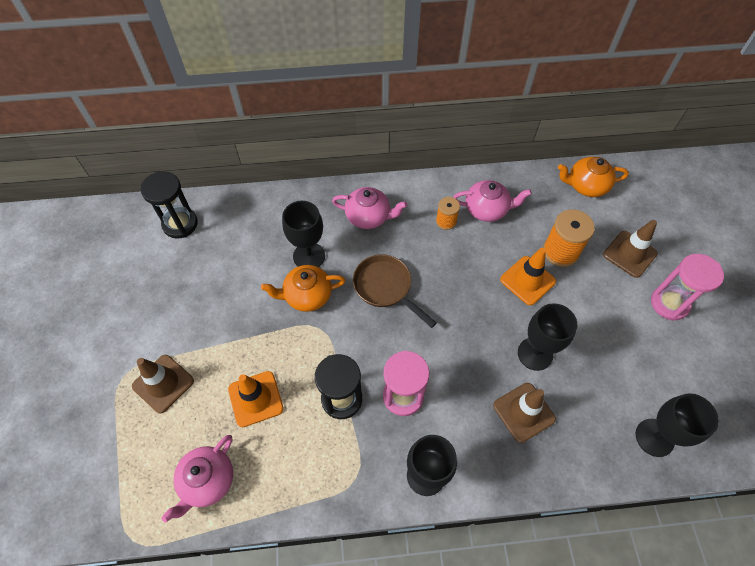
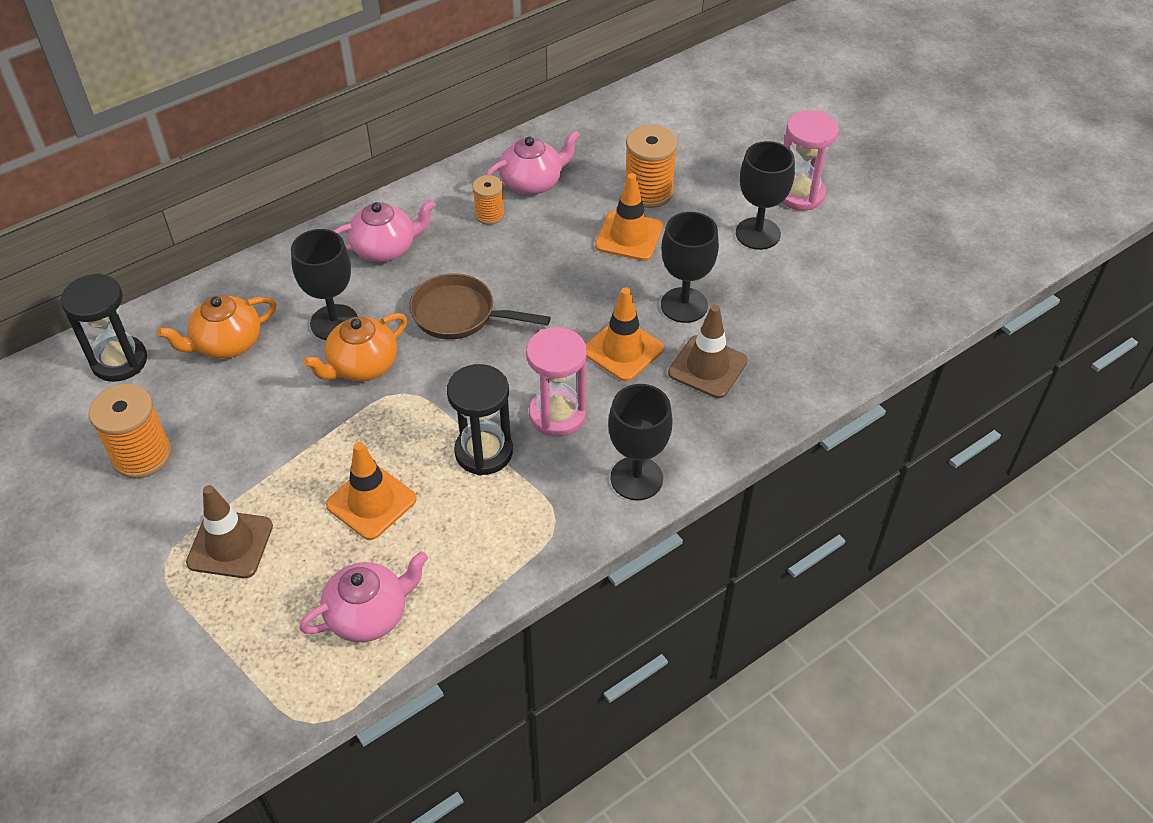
camera: 30 degrees left, 10 degrees down
(154, 294) = (142, 455): none -> orange spool
(207, 481) = (369, 614): pink teapot -> pink teapot turned 120 degrees counterclockwise
(474, 368) = (623, 350): none -> orange traffic cone
(586, 186) = (636, 113): orange teapot -> orange teapot (227, 343)
(629, 254) = (728, 163): brown traffic cone -> none
(654, 437) = (860, 327): black goblet -> black goblet (757, 233)

